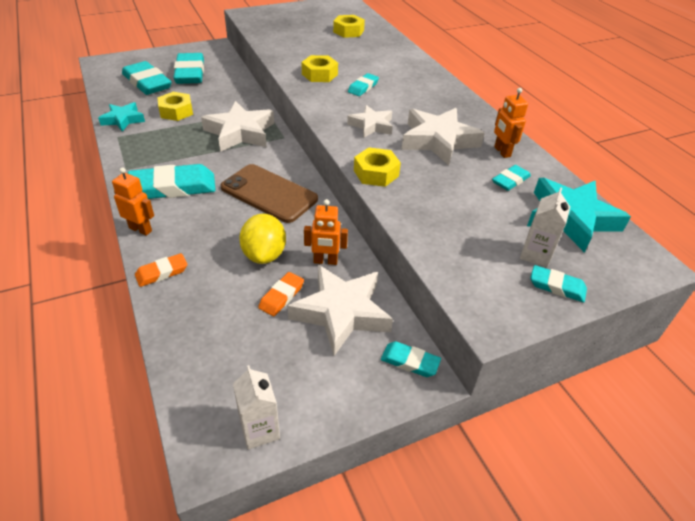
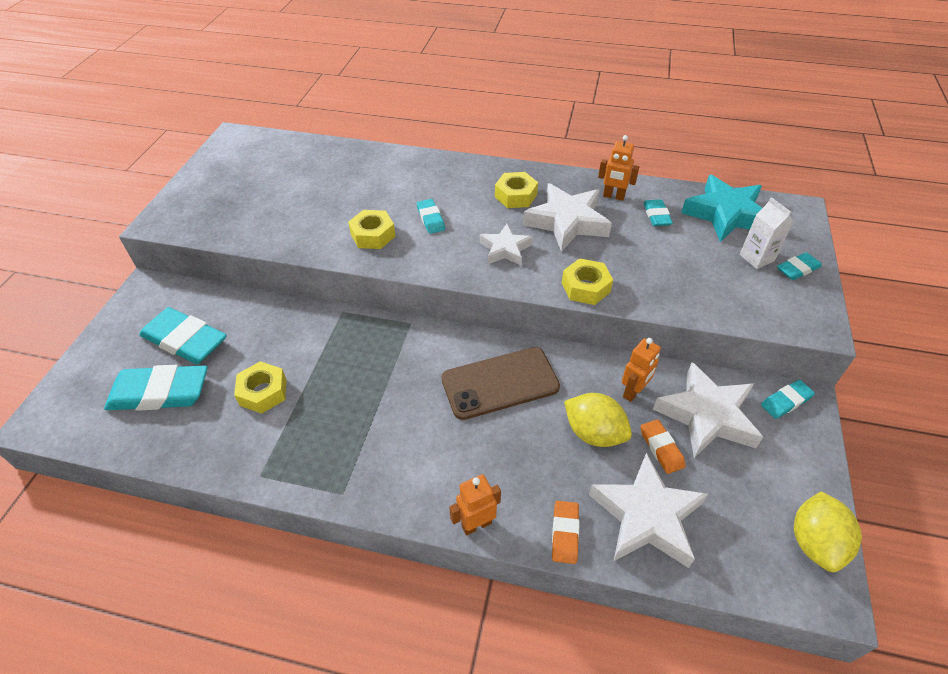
camera: 50 degrees left, 5 degrees up
(123, 120) = (226, 454): turquoise star -> none
(173, 187) = (421, 461): turquoise eraser -> none
(240, 132) = (367, 354): white star -> white star (646, 516)
(260, 430) = (814, 542): white carton -> yellow lemon
(348, 31) = (304, 169): yellow nut -> yellow nut (516, 196)

